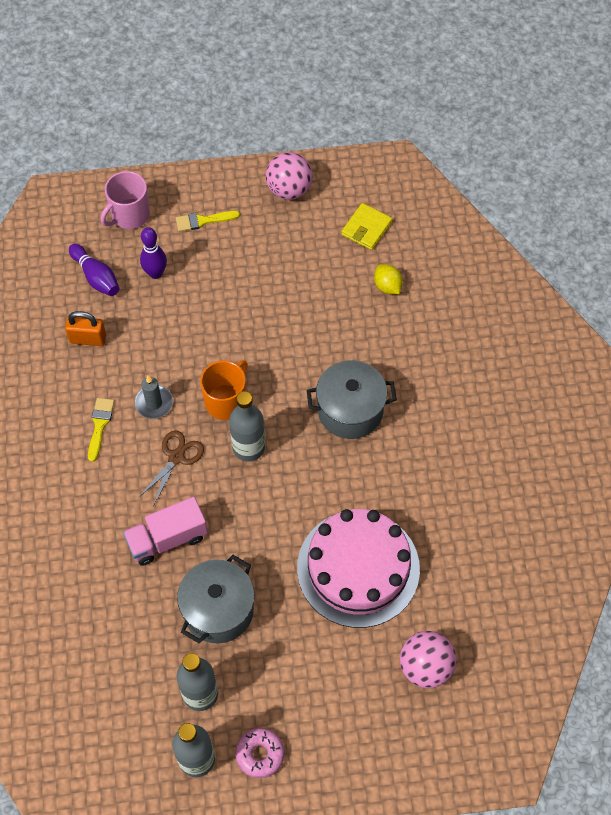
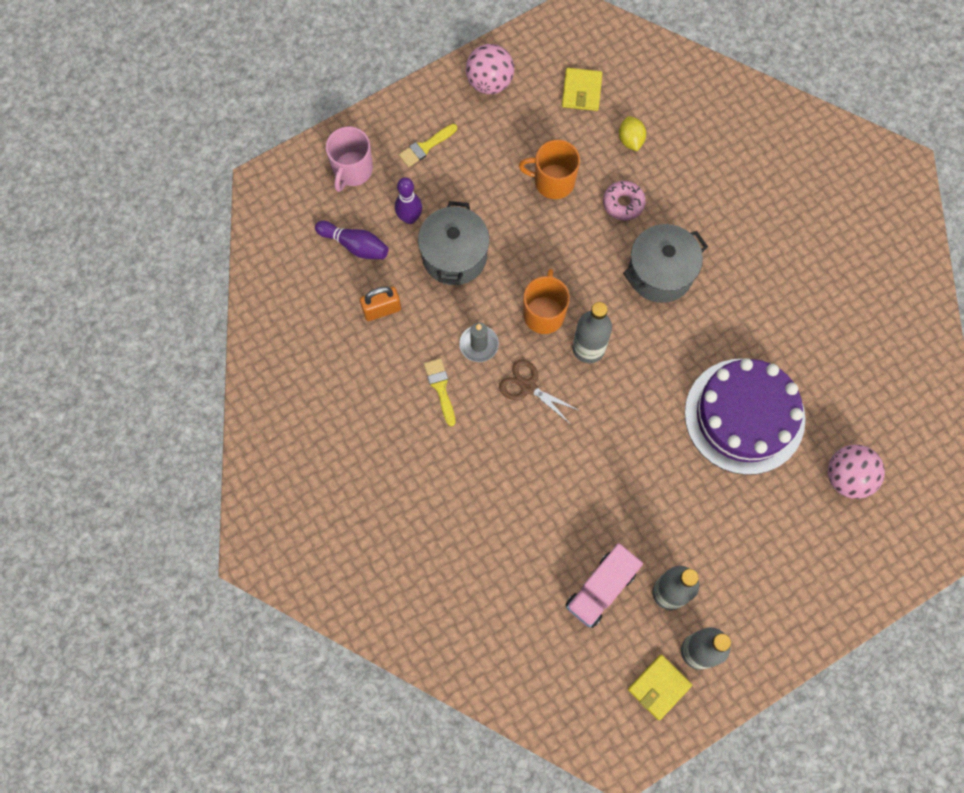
camera: 25 degrees left, 10 degrees up
(143, 774) = (659, 687): none -> yellow wallet
(167, 539) = (562, 466): pink truck -> pink truck (601, 589)
(176, 457) = (528, 387): brown scissors -> brown scissors turned 60 degrees counterclockwise
(218, 610) = (643, 510): grey pot -> grey pot (454, 256)
(260, 754) = (749, 621): pink donut -> pink donut (623, 203)
(298, 293) = (553, 181): none -> orange mug
(358, 568) = (744, 416): pink cake -> purple cake
(387, 286) = (630, 140): yellow lemon -> yellow lemon turned 45 degrees clockwise

